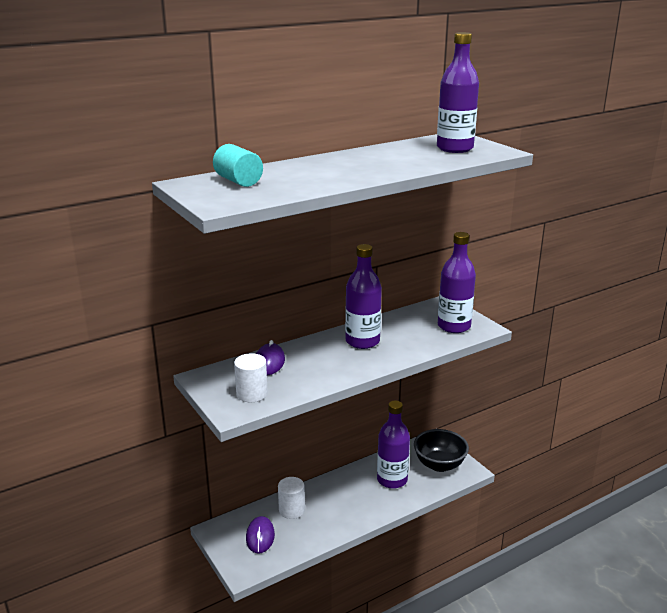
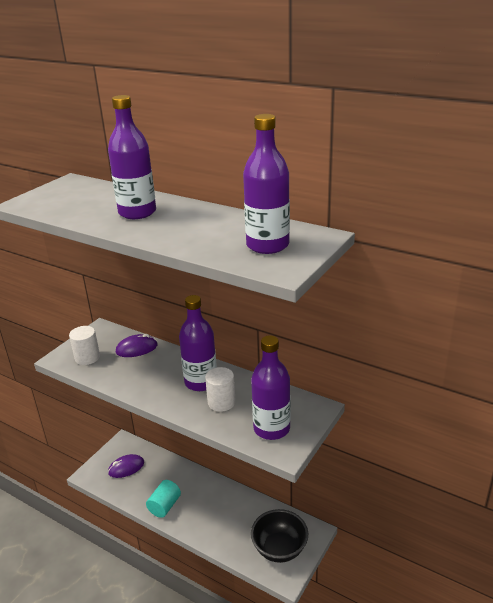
camera: 65 degrees right, 5 degrees up
(238, 181) = (85, 193): turquoise cylinder -> turquoise cylinder (164, 506)
(291, 510) = (163, 472): white cylinder -> white cylinder (221, 402)
(392, 480) = (235, 521): purple bottle -> purple bottle (137, 212)

